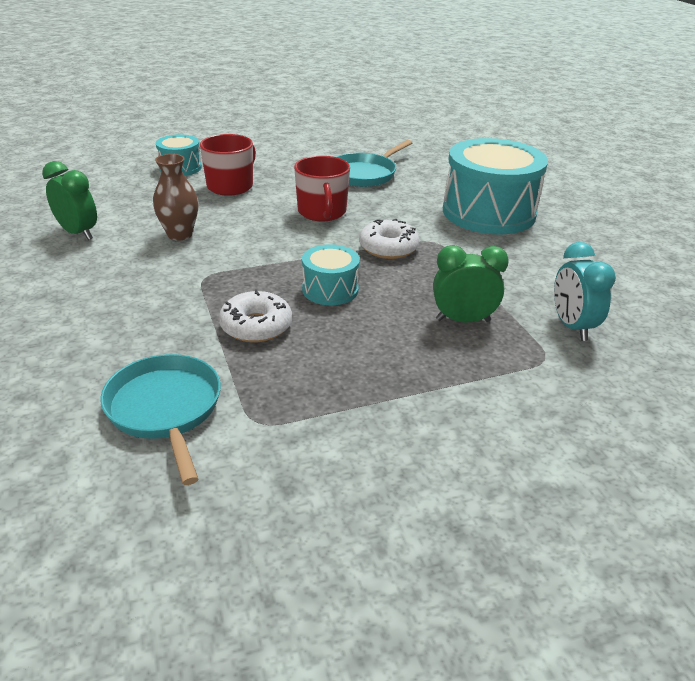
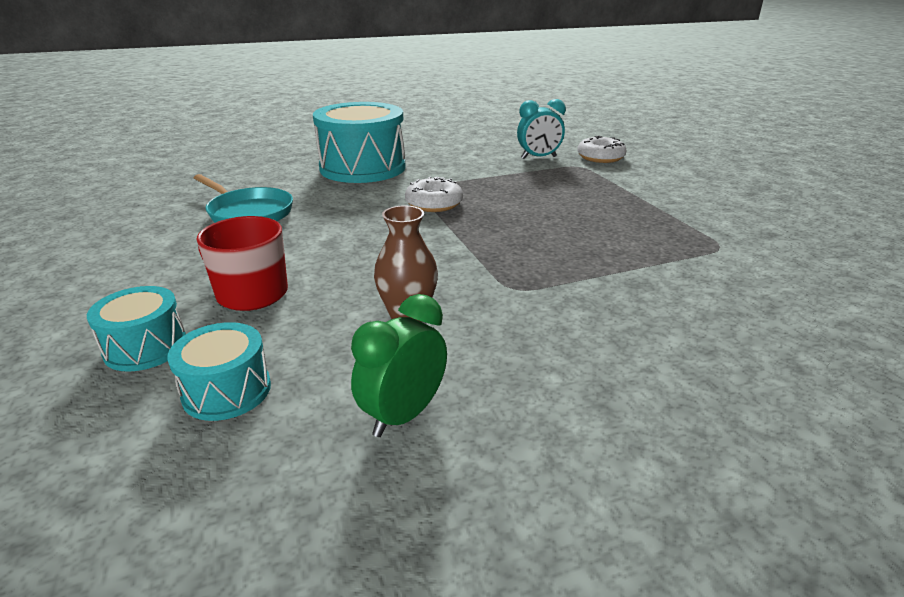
camera: 90 degrees left, 5 degrees down
(165, 409) = (741, 284): turquoise pan -> none
(256, 326) = (595, 254): white donut -> white donut (600, 157)
(322, 212) = (351, 233): red mug -> none
(330, 289) = (518, 226): turquoise drum -> turquoise drum (227, 391)
(463, 320) = (545, 183): green clock -> none

